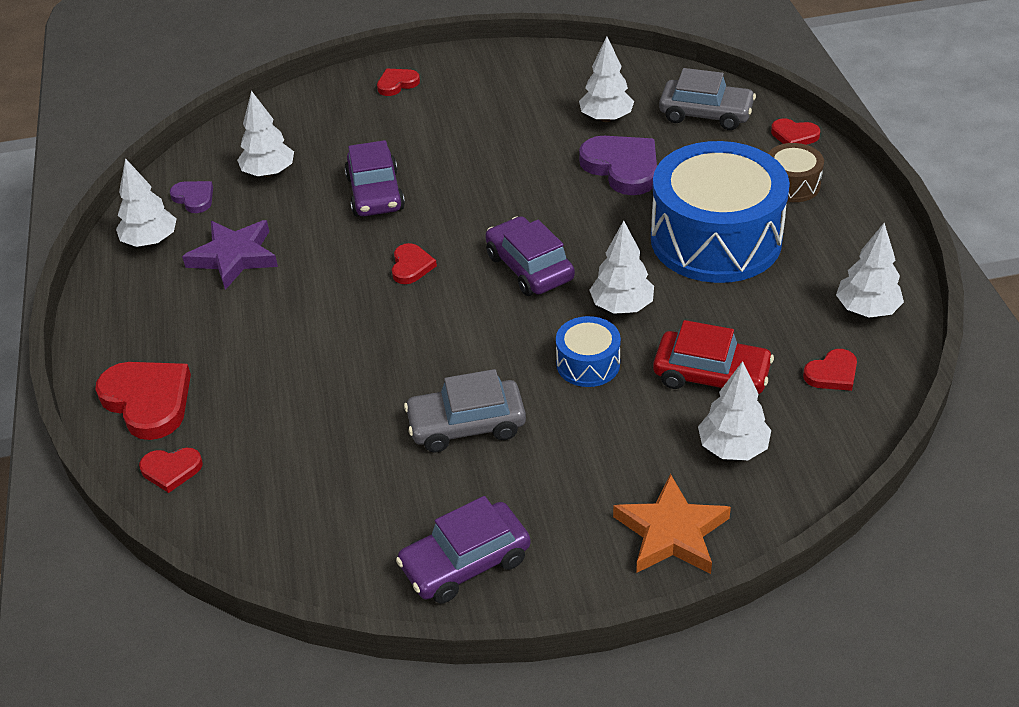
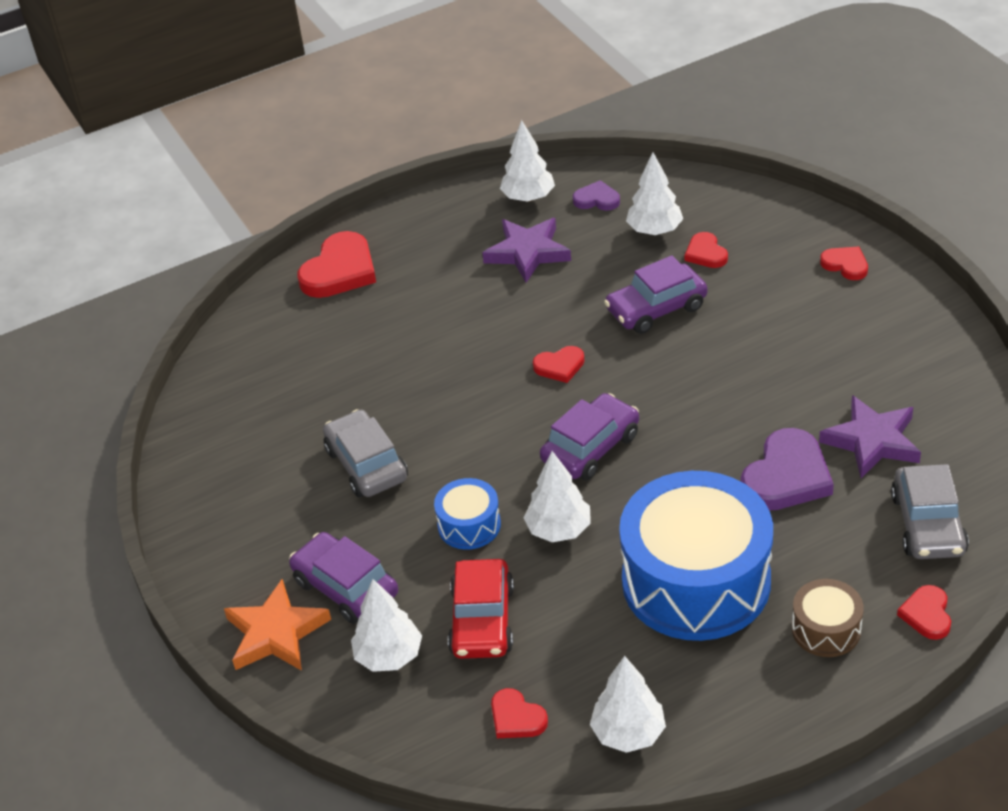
camera: 75 degrees right, 0 degrees up
(171, 470) = (271, 311): red heart -> red heart (706, 253)
(194, 198) = (597, 199): purple heart -> purple heart turned 105 degrees counterclockwise
(465, 563) = (215, 508): purple car -> purple car (345, 587)
(606, 118) = (872, 441): white tree -> purple star

